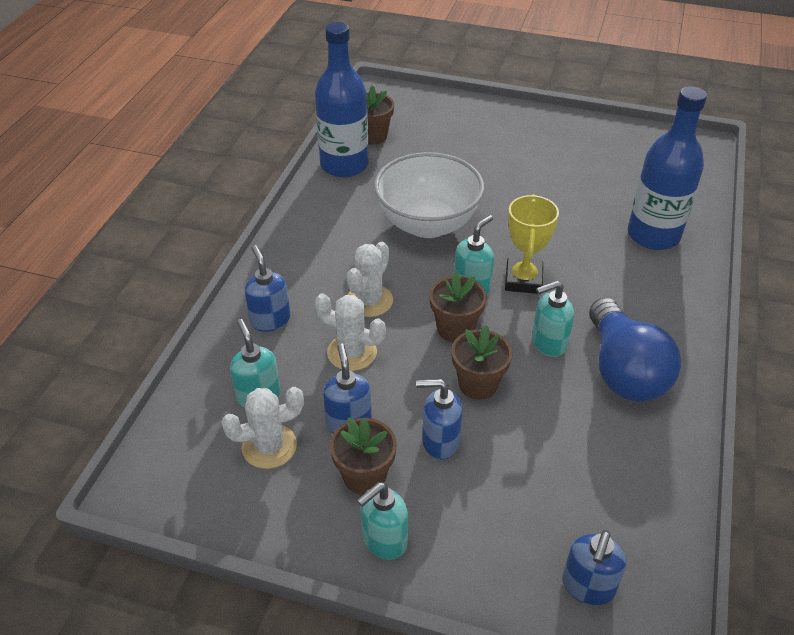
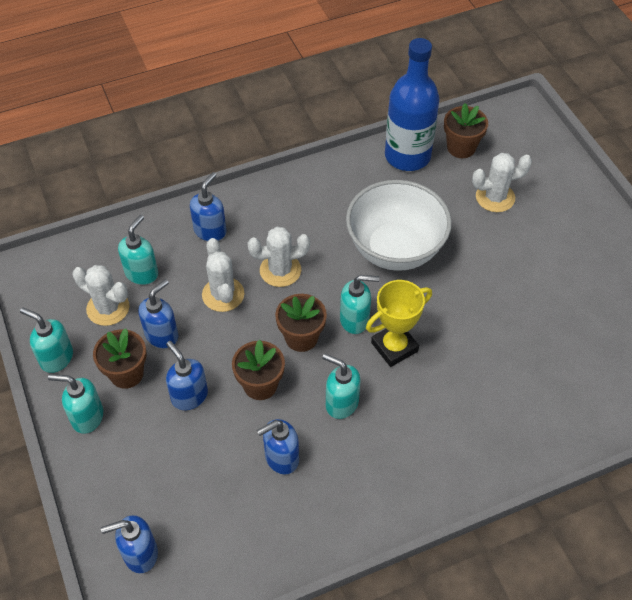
camera: 50 degrees right, 10 degrees up
(282, 526) = (56, 358): none -> turquoise soap dispenser
(440, 148) = (495, 197): none -> white cactus
(569, 415) = (281, 458): none -> blue soap dispenser
(623, 370) = (358, 468): blue light bulb -> none
(653, 235) = (543, 403): blue bottle -> none

